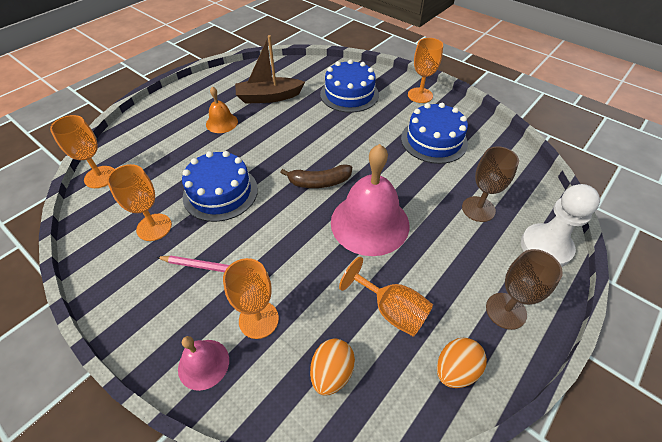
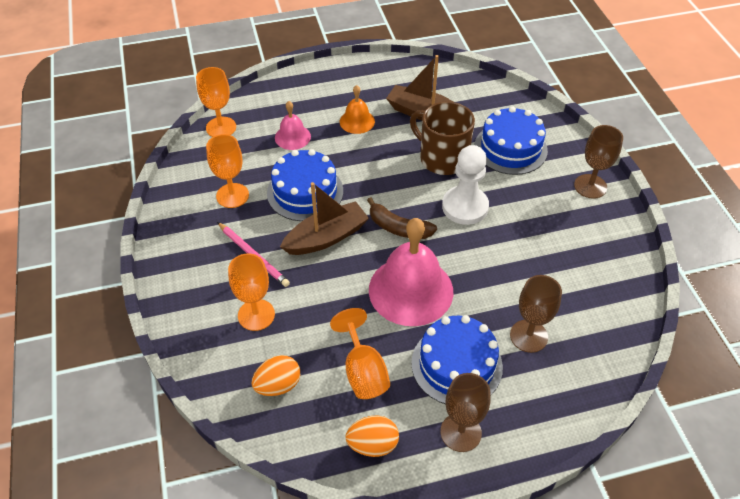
camera: 35 degrees right, 0 degrees up
(203, 364) = (196, 322): pink bell -> pink bell (292, 137)
(268, 219) = (326, 237): none -> brown boat
(309, 120) = (442, 158): none -> brown mug
(420, 95) = (590, 186): orange goblet -> brown goblet
(434, 140) = (553, 244): blue cake -> blue cake (456, 365)
(546, 247) = (560, 407): white pawn -> white pawn (465, 207)

